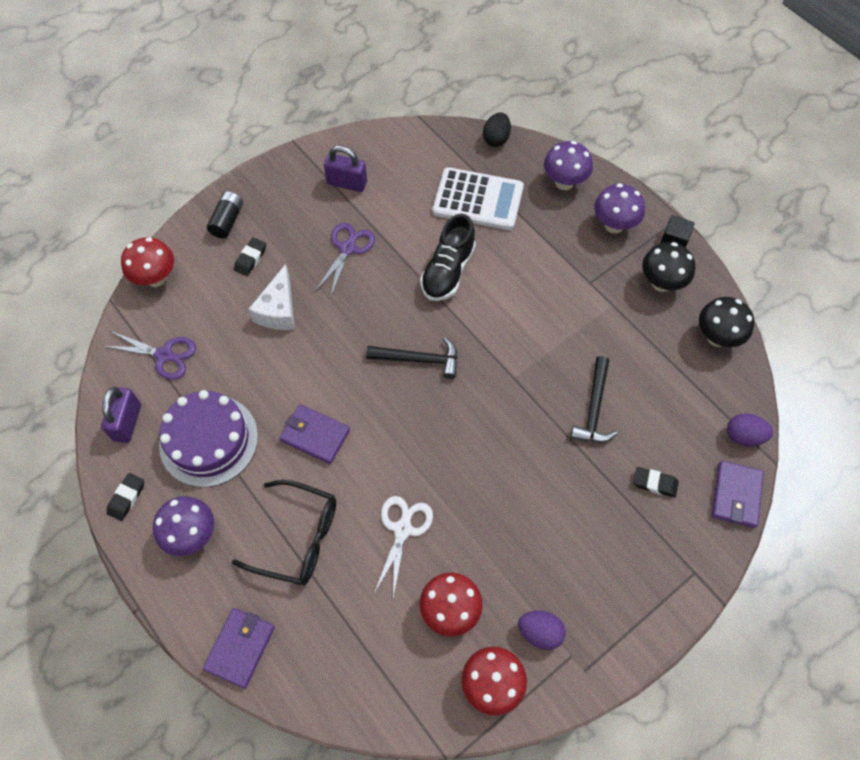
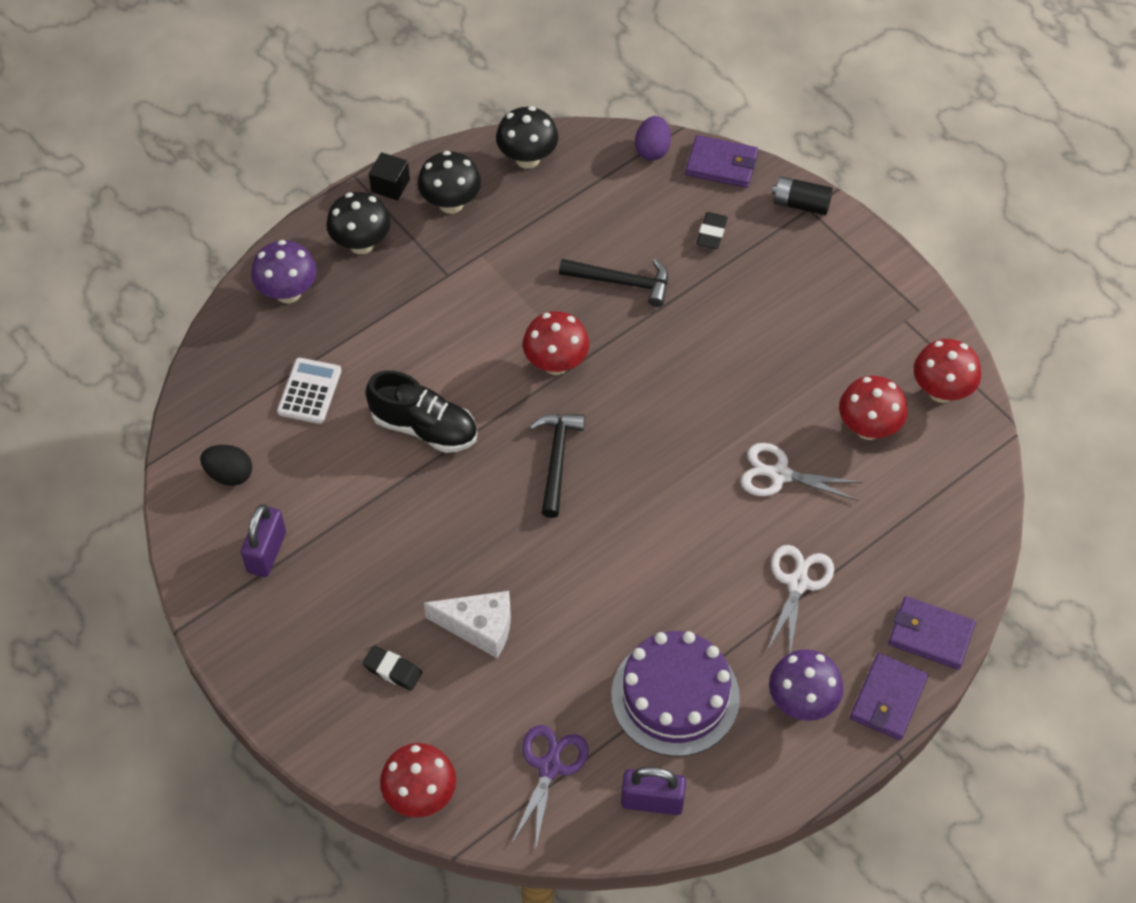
camera: 90 degrees left, 5 degrees down
(126, 498) = (758, 786): black eraser -> none
(227, 221) = (323, 708): black battery -> black battery (801, 204)
(298, 538) = (797, 583): black glasses -> white scissors
(315, 435) = (664, 572): purple wallet -> purple wallet (888, 699)
(347, 248) = (382, 547): purple scissors -> none
(478, 200) = (309, 391): white calculator -> white calculator, size x0.60
(496, 139) = (204, 367): black egg -> black egg (229, 474)
(509, 359) = (556, 363): none -> red mushroom
(540, 632) = (883, 346): purple egg -> none
(614, 225) = (361, 244): purple mushroom -> black mushroom

